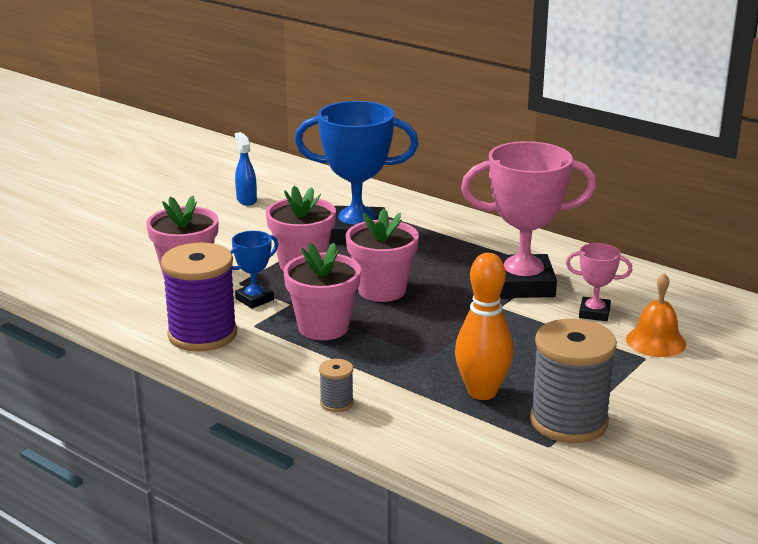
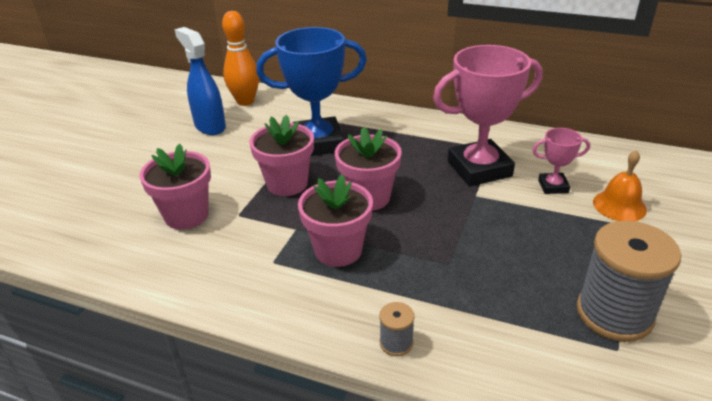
camera: 15 degrees left, 10 degrees up
(202, 334) = (228, 284): purple spool -> none
(246, 200) = (210, 126): blue spray bottle -> blue spray bottle, size x1.68
(254, 299) = (261, 231): blue trophy -> none
(482, 392) = (519, 296): orange bowling pin -> orange bowling pin (245, 101)

